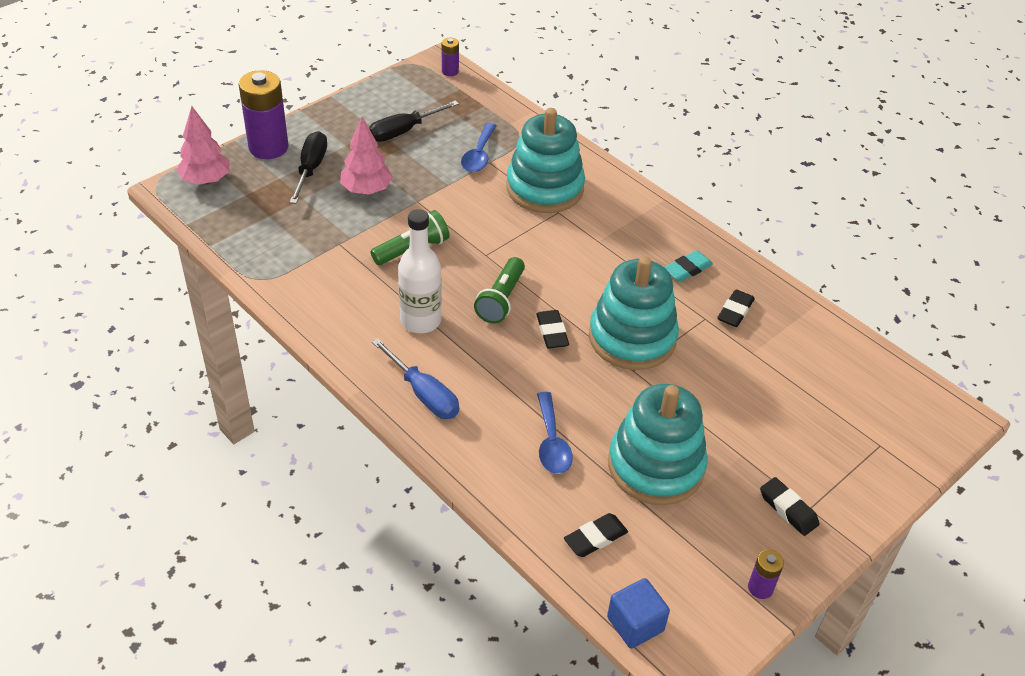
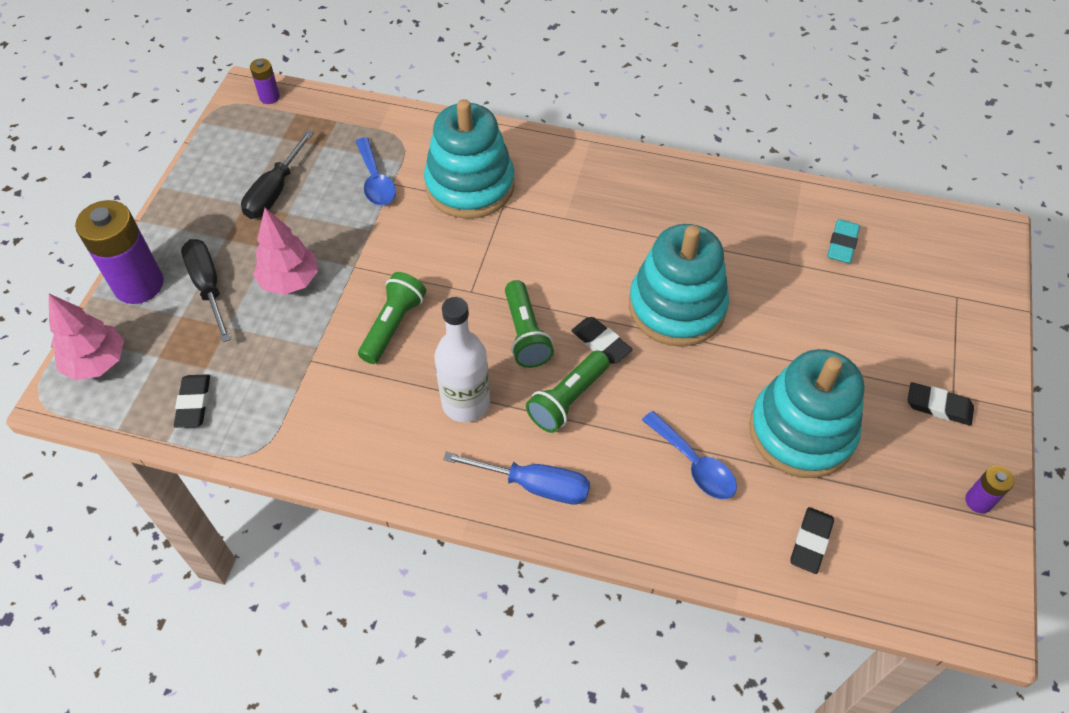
camera: 30 degrees left, 10 degrees up
(495, 355) = (568, 399): none -> green flashlight
(635, 624) = (912, 609): blue cube -> none
(687, 269) = (668, 206): turquoise eraser -> turquoise eraser (842, 244)
(735, 311) = (742, 228): black eraser -> black eraser (194, 403)

